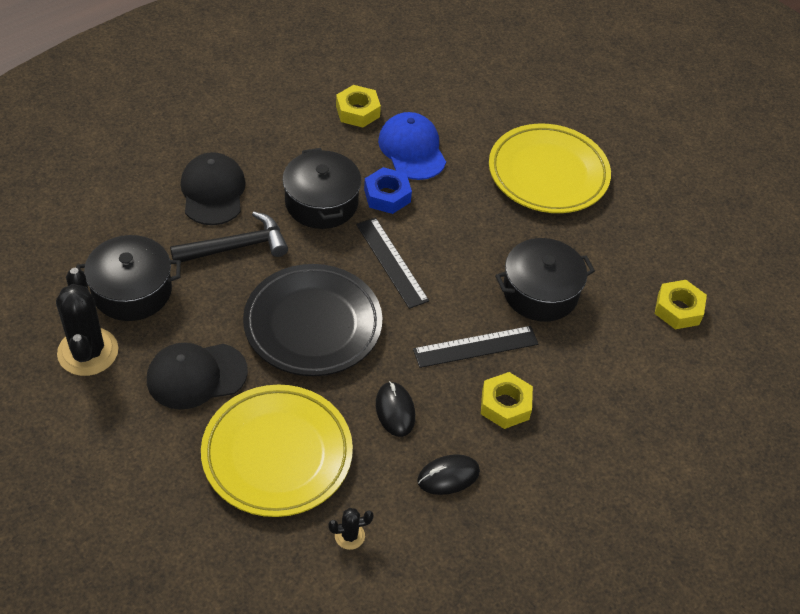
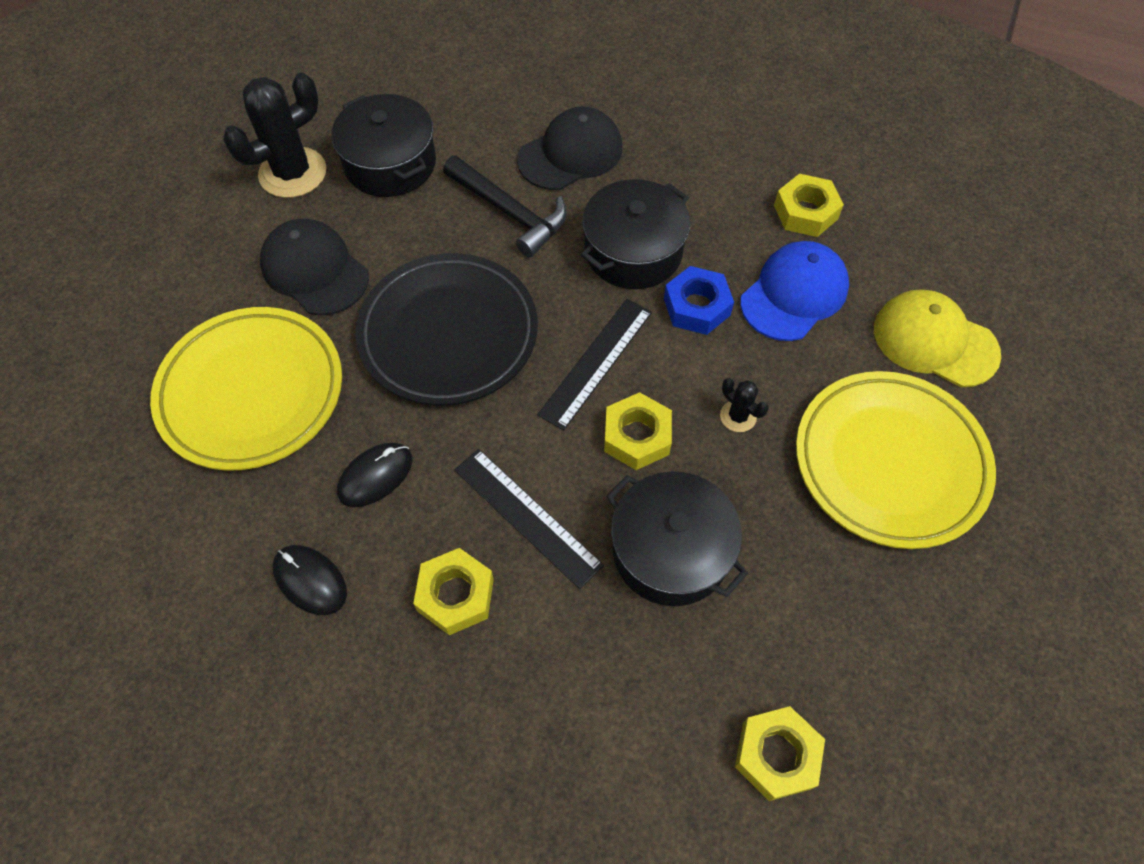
camera: 65 degrees right, 10 degrees up
(349, 536) = (177, 516): black cactus -> black cactus (738, 416)
(457, 269) = (637, 436): none -> yellow nut
(487, 112) = (934, 341): none -> yellow cap

